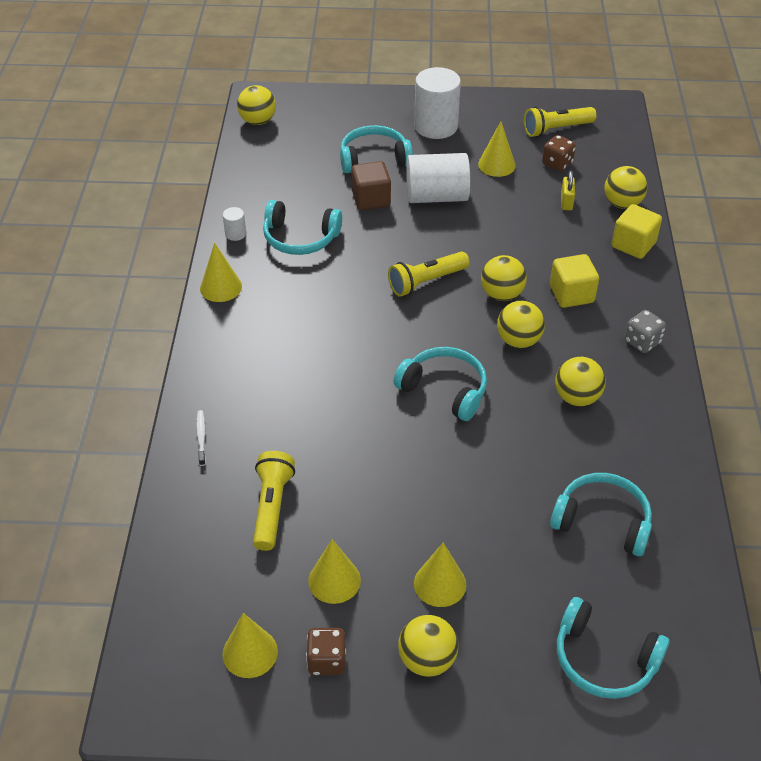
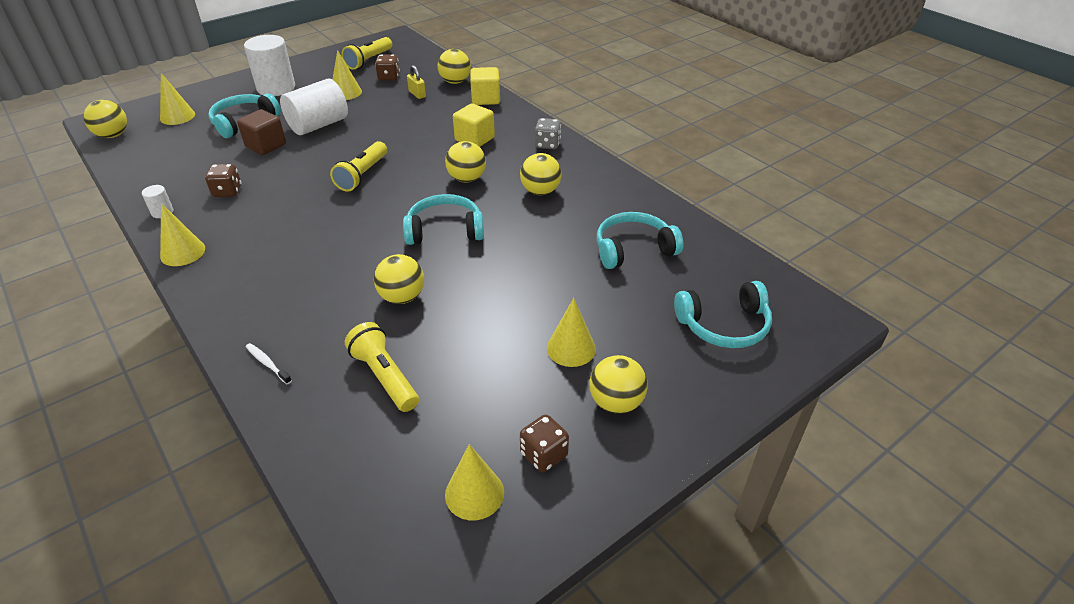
camera: 40 degrees left, 5 degrees down
(300, 238) = (227, 191): turquoise headphones -> brown dice
(334, 580) = (490, 395): yellow cone -> yellow cone (177, 116)
(501, 294) = (426, 159): yellow ball -> yellow ball (402, 297)

